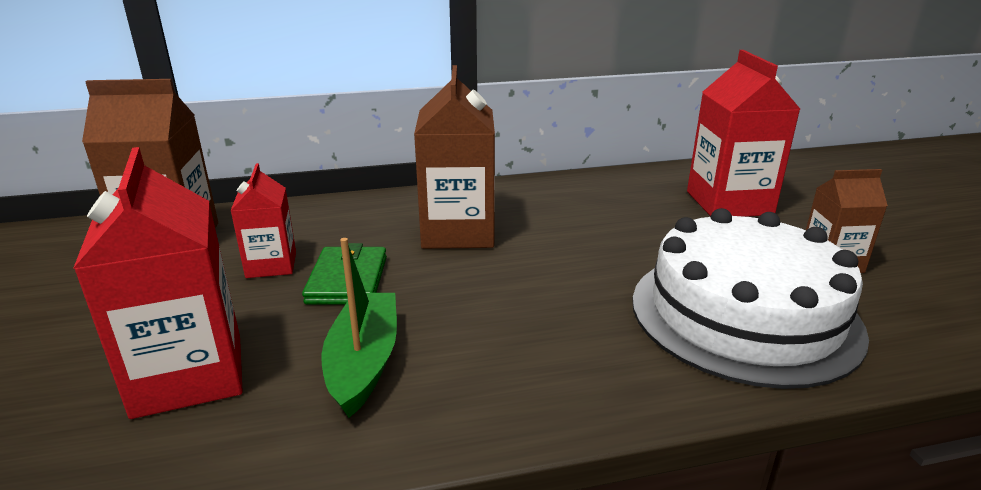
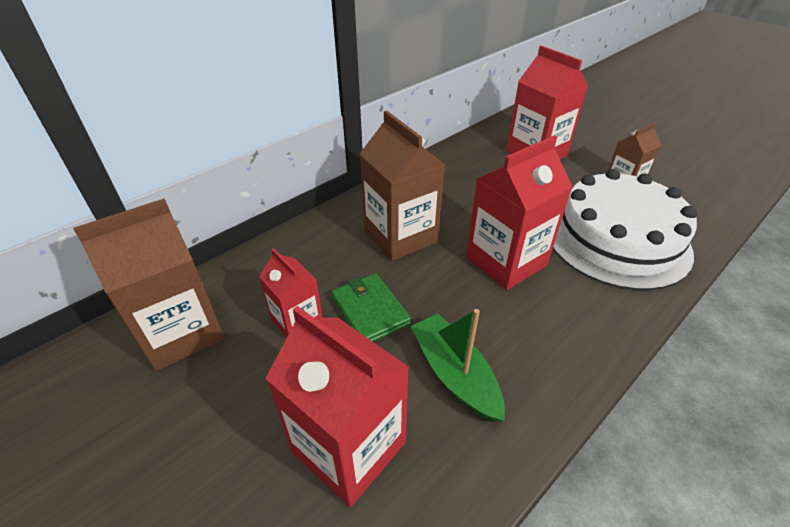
camera: 30 degrees left, 15 degrees up
(554, 288) = (506, 261): none -> red carton

